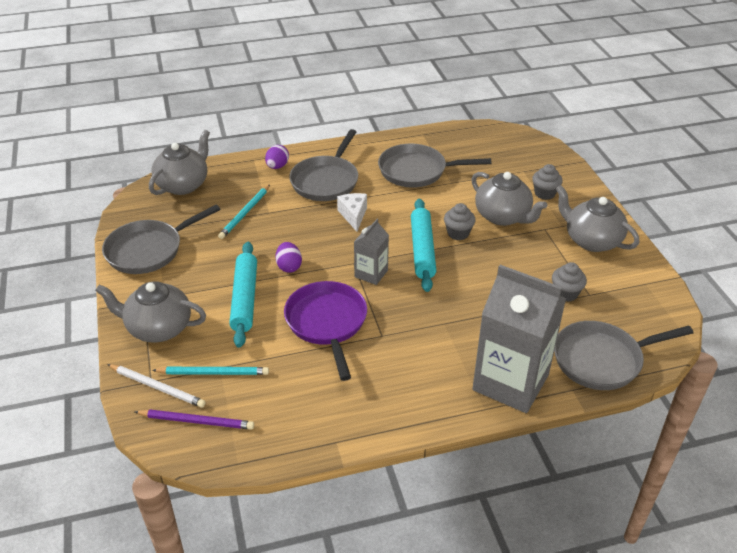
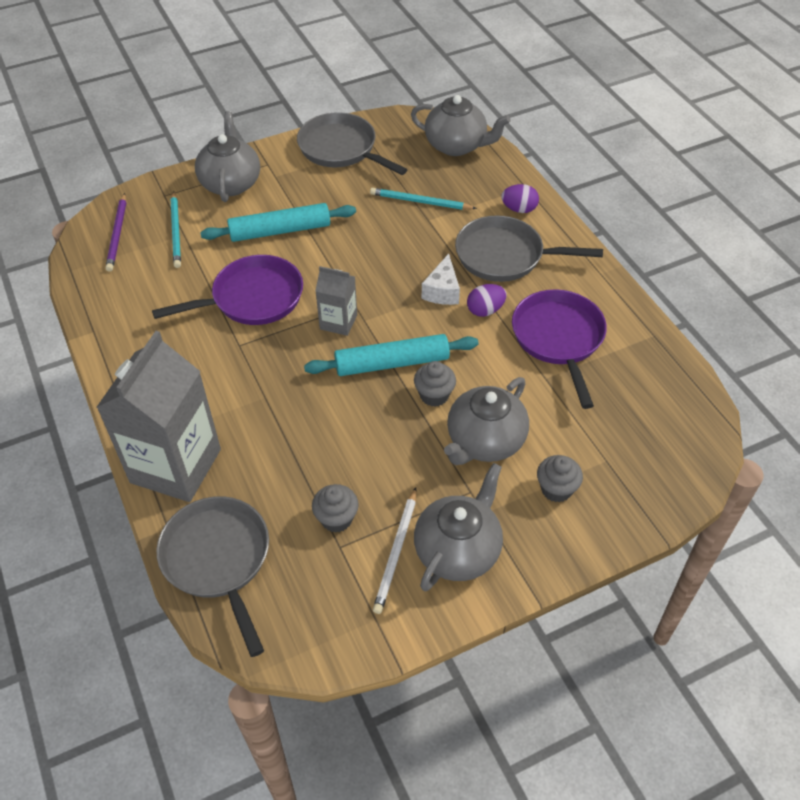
camera: 80 degrees right, 10 degrees up
(157, 387) = (157, 201): white pencil -> white pencil (396, 552)
(289, 266) = (336, 253): purple egg -> purple egg (485, 310)
(353, 215) = (442, 291): white cheese -> white cheese turned 120 degrees clockwise
(417, 171) = (559, 339): grey pan -> purple pan

